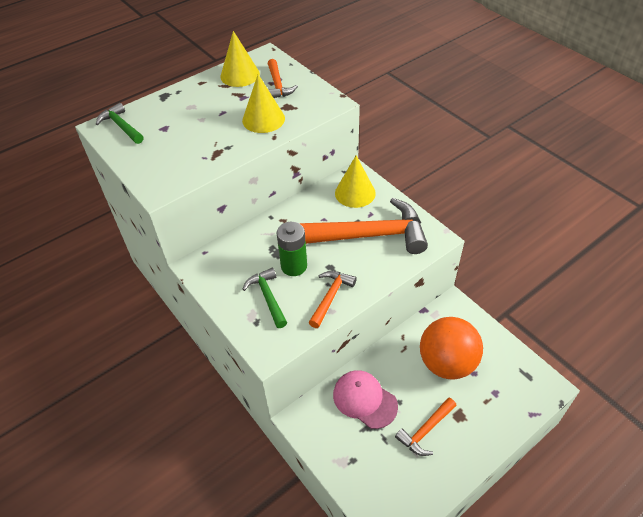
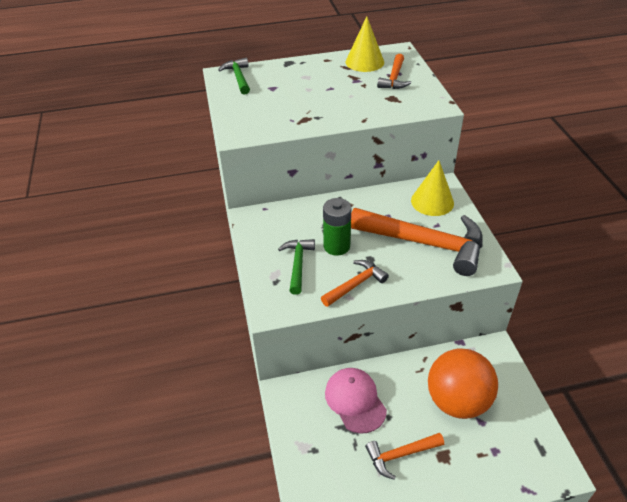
camera: 25 degrees right, 5 degrees down
(263, 119) = (363, 103): yellow cone -> none

